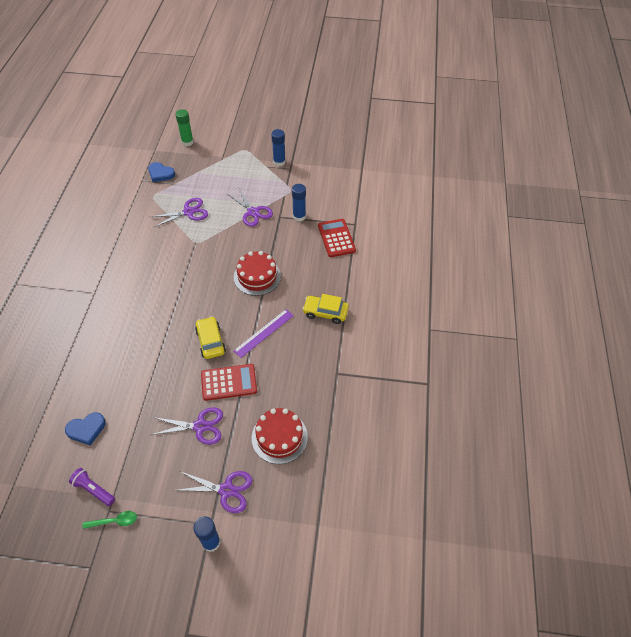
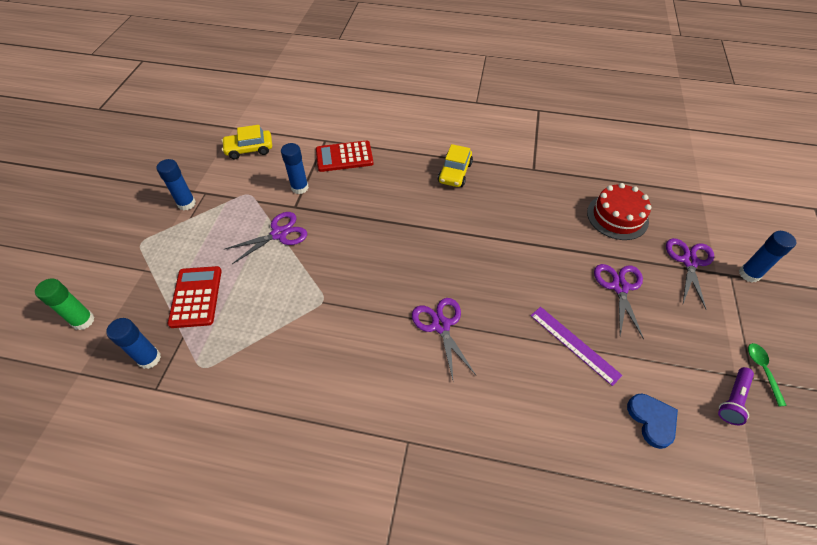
camera: 85 degrees left, 0 degrees up
(160, 174) = (149, 358): blue heart -> blue glue stick
(189, 212) = (257, 312): purple scissors -> purple scissors (441, 325)
(211, 341) = (498, 279): yellow car -> yellow car (249, 149)
(229, 382) = (556, 260): red calculator -> red calculator (196, 297)
(257, 276) = (396, 231): red cake -> none
(264, 333) = (484, 226): purple ruler -> purple ruler (574, 344)

